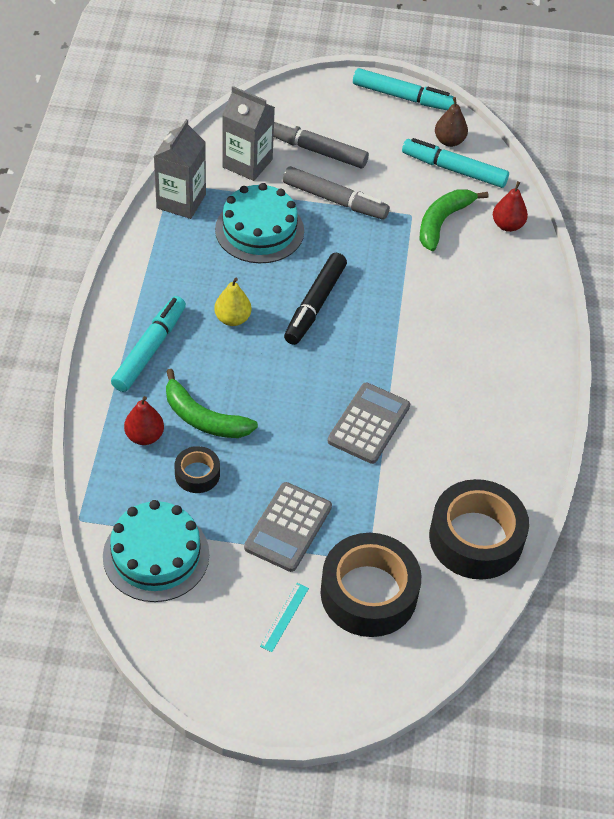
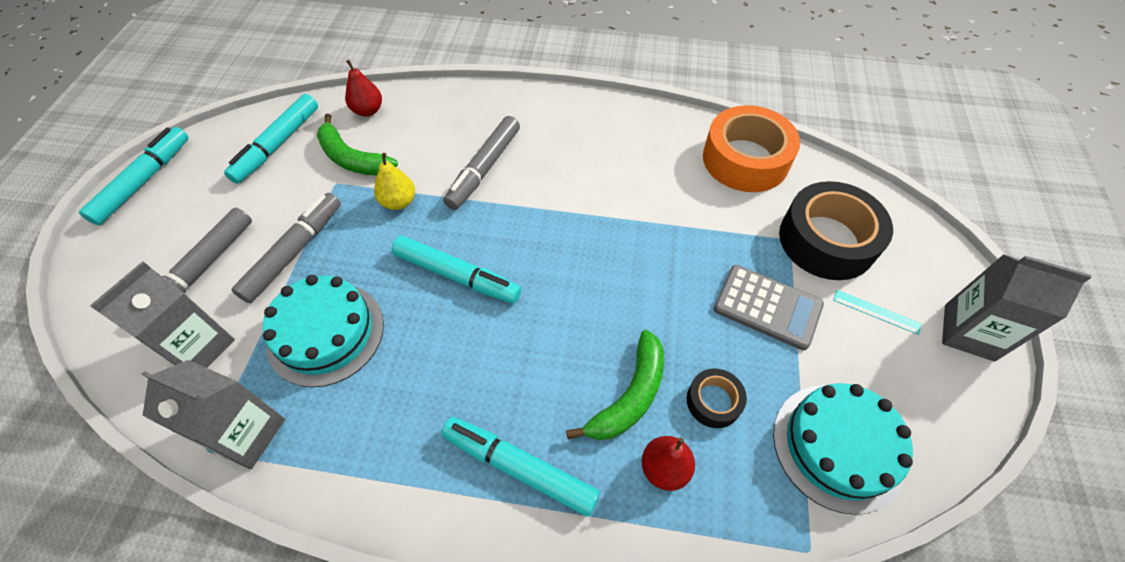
camera: 85 degrees left, 5 degrees up
(232, 319) = (472, 364): yellow pear -> yellow pear (399, 202)
(262, 692) = (969, 332): none -> grey carton
(315, 304) = (457, 276): black marker -> turquoise marker
(368, 423) = (624, 232): grey calculator -> none
(439, 317) = (484, 168): none -> grey marker
(449, 141) = (232, 146): brown pear -> none
(476, 538) = (745, 159): black tape -> orange tape

